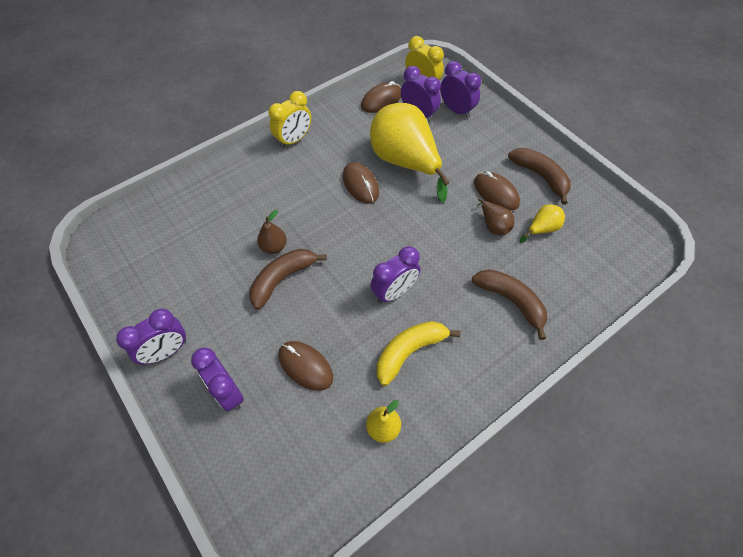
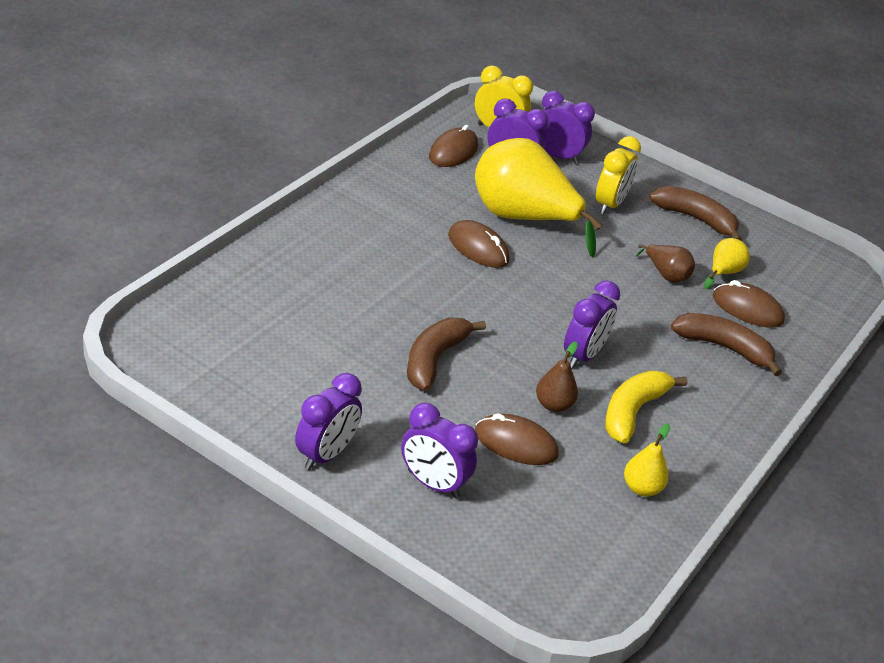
camera: 25 degrees left, 20 degrees down
(274, 247) = (402, 327): brown pear -> brown pear (553, 405)
(294, 140) = (359, 206): yellow clock -> yellow clock (609, 204)
(496, 193) = (651, 241): brown mouse -> brown mouse (747, 309)

